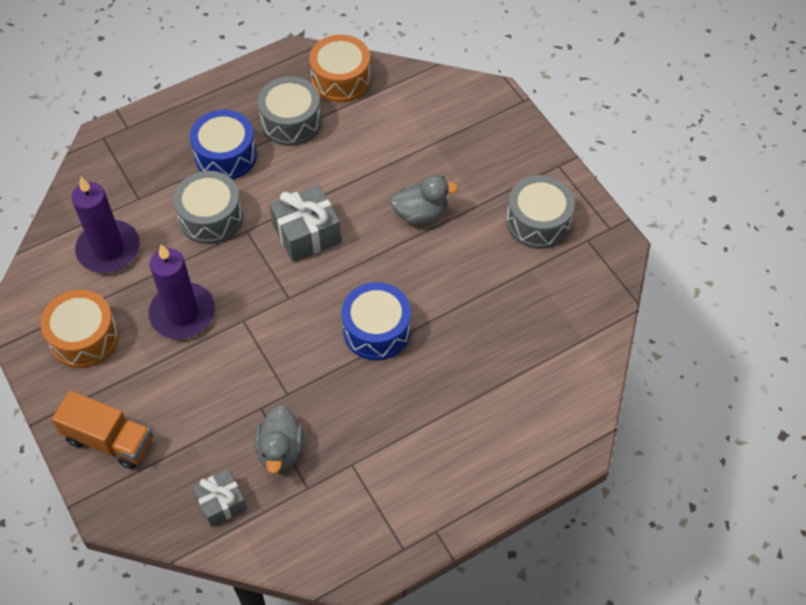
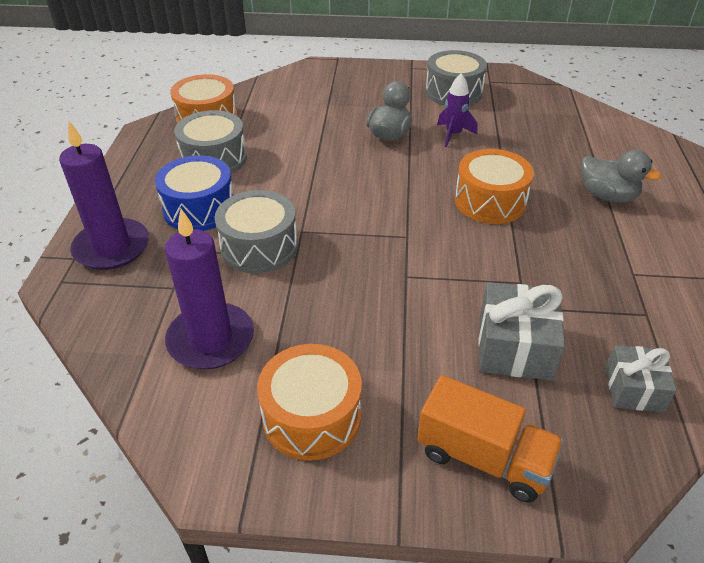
camera: 55 degrees left, 15 degrees down
(109, 440) = (483, 457): orange truck -> orange truck turned 60 degrees clockwise
(182, 313) = (357, 316): purple candle -> purple candle (112, 247)
(280, 450) = (588, 314): grey duck -> grey duck (607, 196)
(306, 233) = (345, 197): grey gift -> grey gift (514, 347)
(376, 330) = (490, 201): blue drum -> orange drum
(460, 258) = (453, 135): none -> purple rocket

